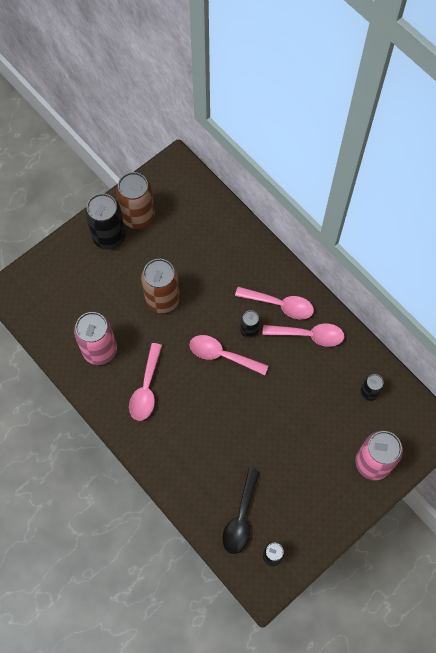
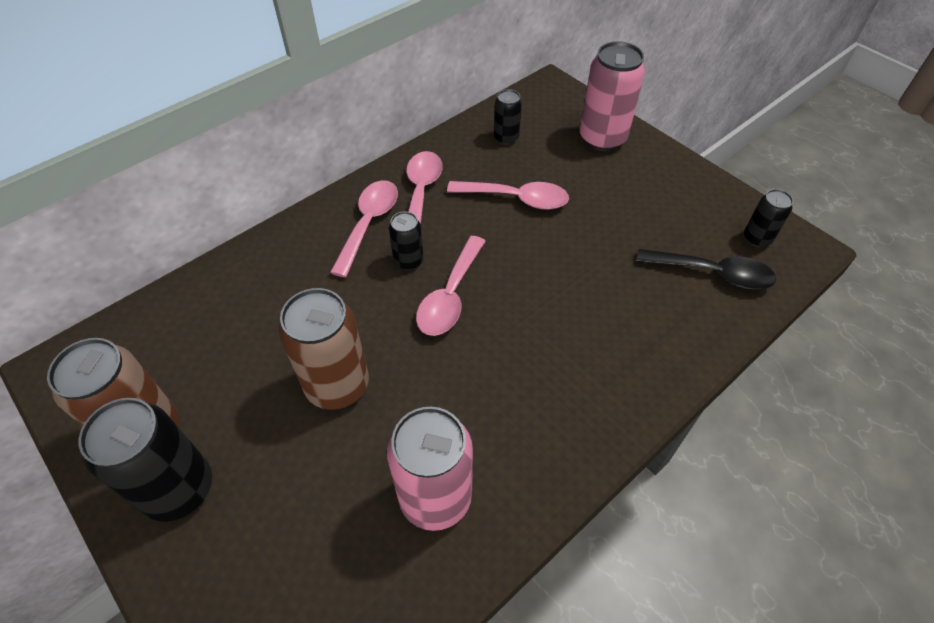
camera: 90 degrees left, 15 degrees down
(146, 389) = (514, 409): pink spoon -> pink spoon (516, 199)

